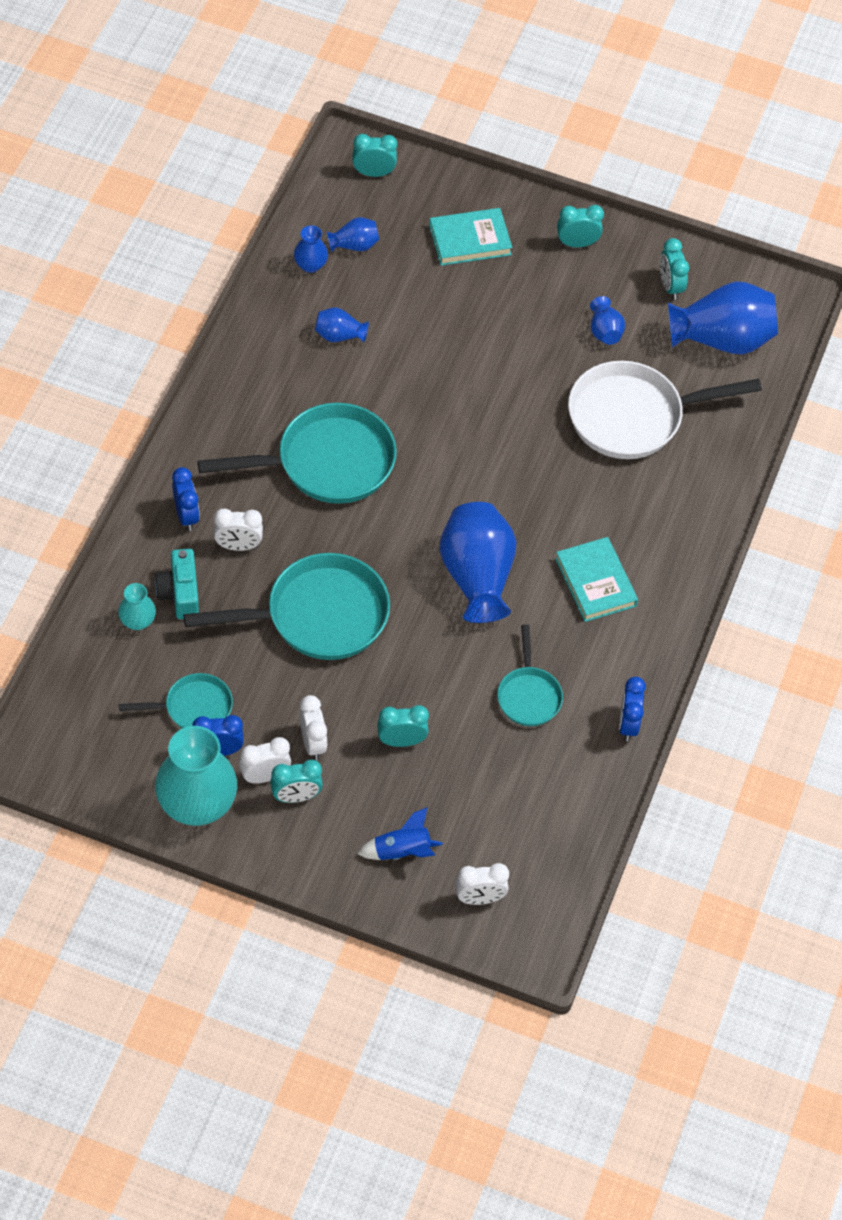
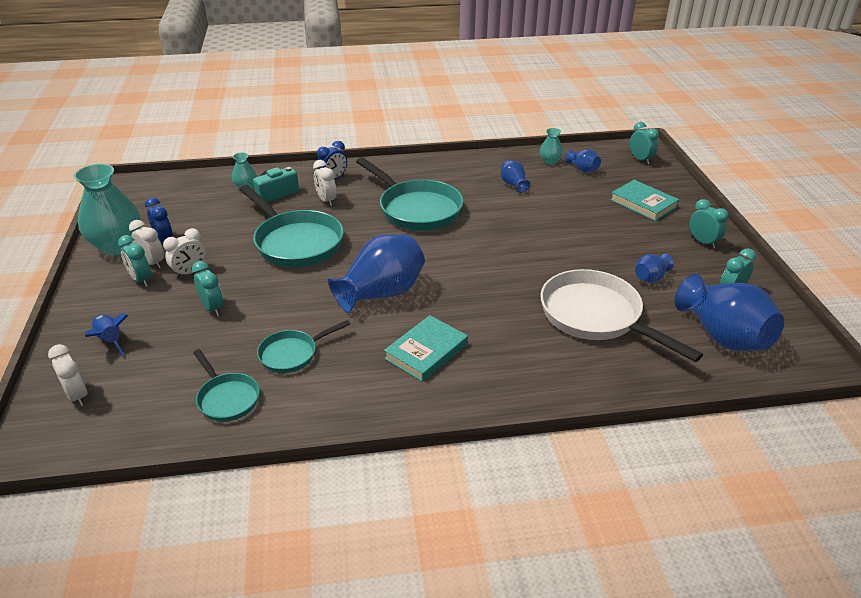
camera: 65 degrees right, 20 degrees down
(193, 708) = (193, 222): turquoise pan -> turquoise pan (227, 398)
(310, 265) = (550, 161): blue vase -> turquoise vase
(628, 724) = (299, 420): blue clock -> none

